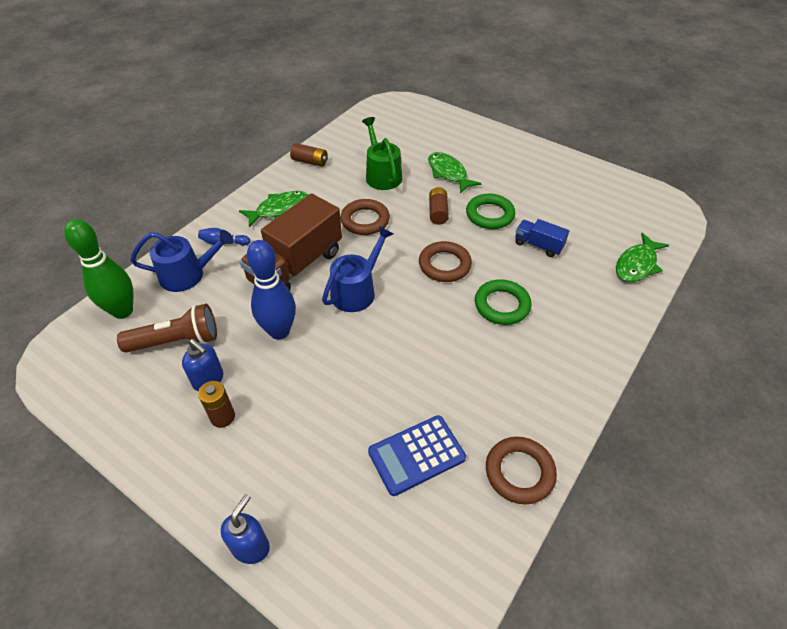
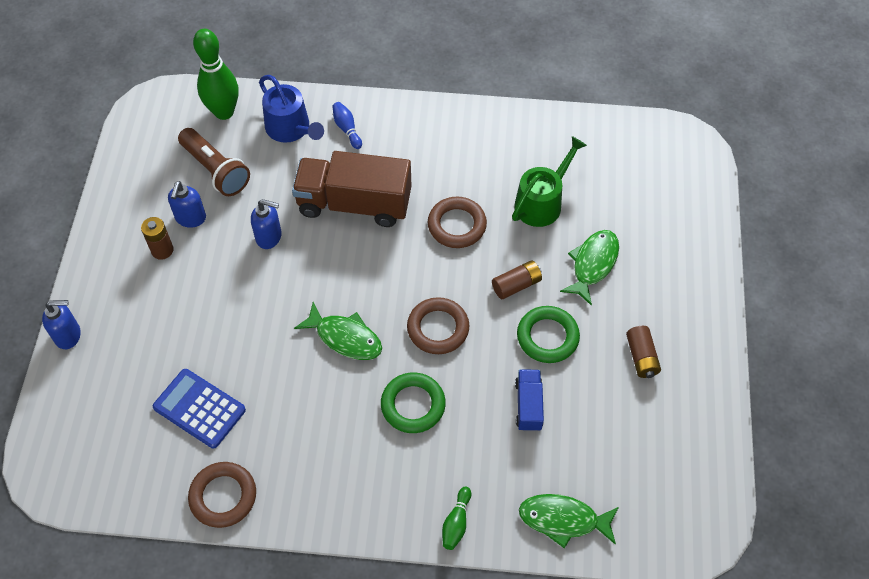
camera: 60 degrees right, 10 degrees up
(279, 209) = (422, 144): green fish -> green fish (345, 338)
(279, 331) = (269, 237): blue bowling pin -> blue soap dispenser
(310, 162) = (515, 126): brown battery -> brown battery (641, 357)
(356, 291) = (354, 270): blue watering can -> none
(615, 321) = (456, 523): none -> green bowling pin

